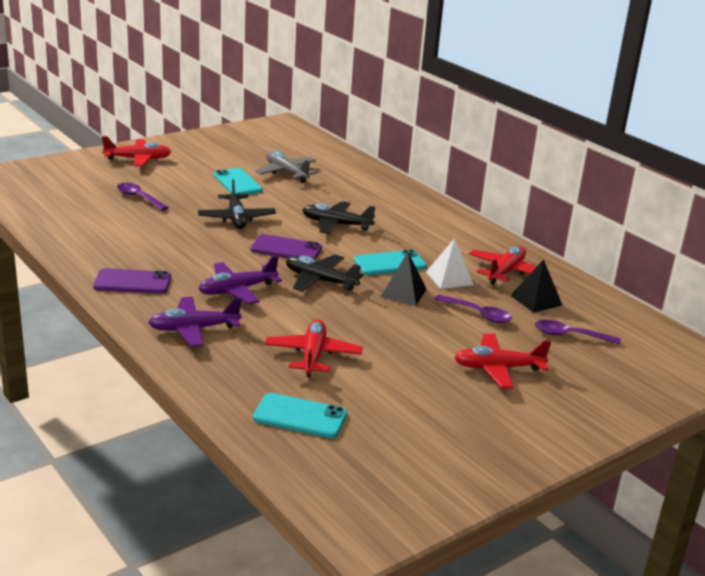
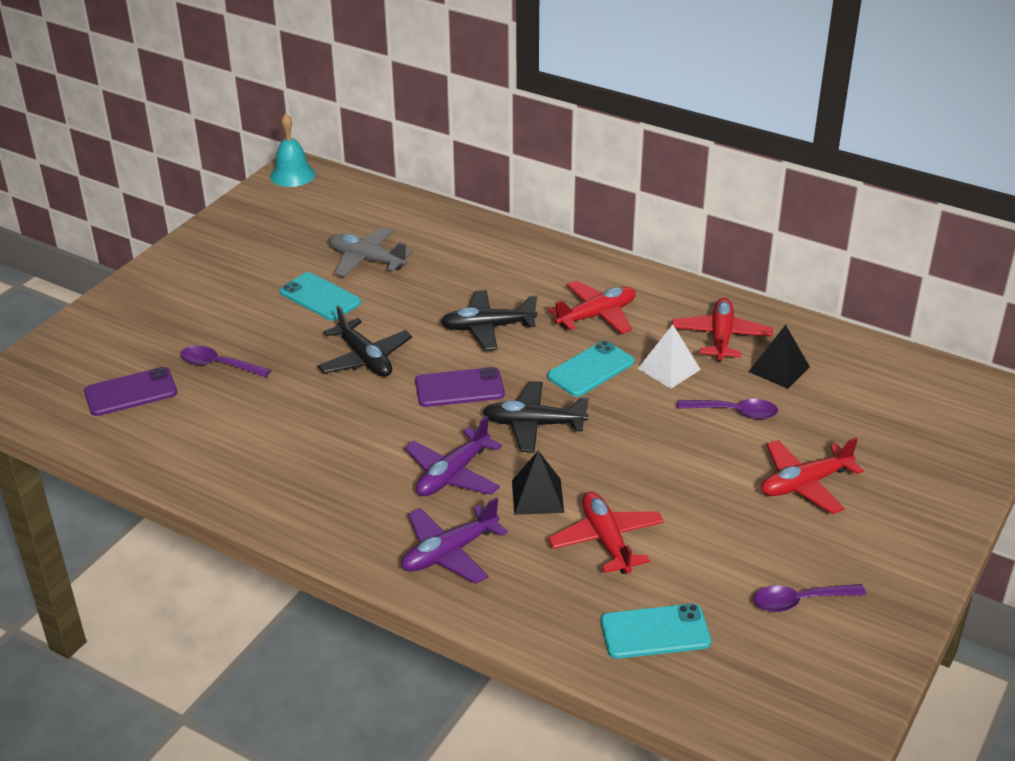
camera: 20 degrees left, 10 degrees up
(132, 282) = (322, 507): purple phone -> purple phone (130, 392)
(138, 159) = (163, 297): red plane -> red plane (596, 315)
(278, 124) = (292, 175): none -> turquoise bell
(403, 293) = (636, 409): black pyramid -> black pyramid (537, 496)
(569, 335) = (844, 409): purple spoon -> purple spoon (800, 601)

